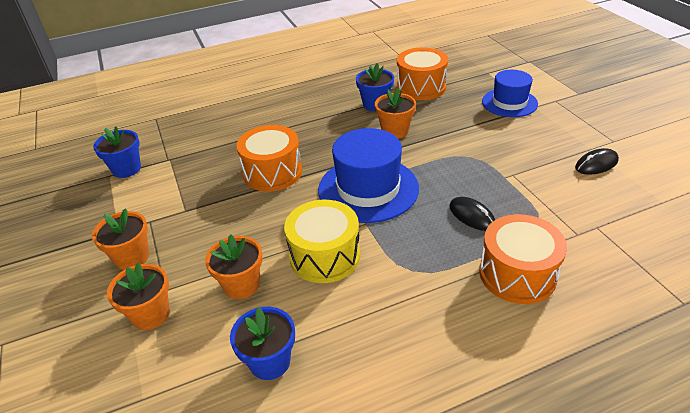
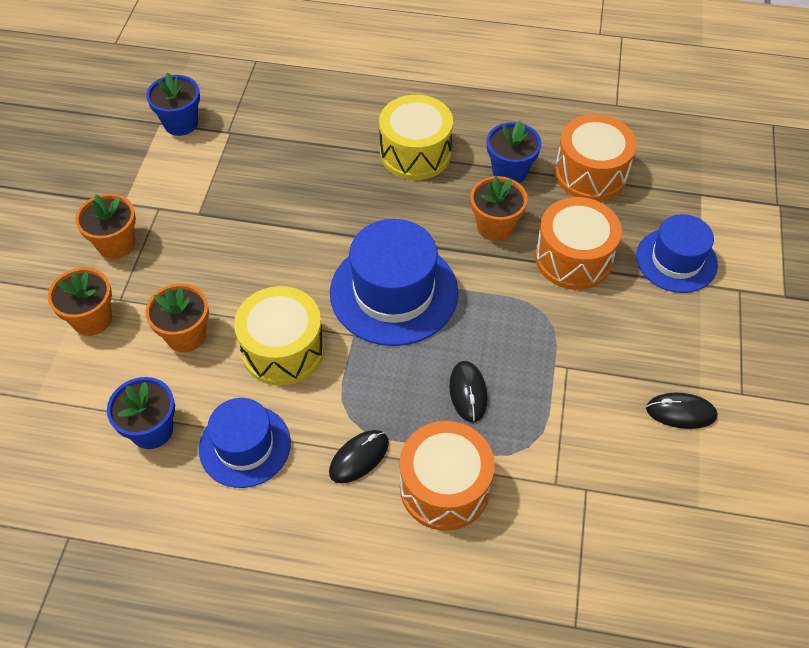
camera: 30 degrees right, 15 degrees up
(272, 172) = (316, 211): orange drum -> orange drum (573, 258)
(309, 119) = (415, 153): none -> yellow drum
(355, 329) = (245, 446): none -> blue hat
(444, 289) = (359, 457): none -> black mouse

